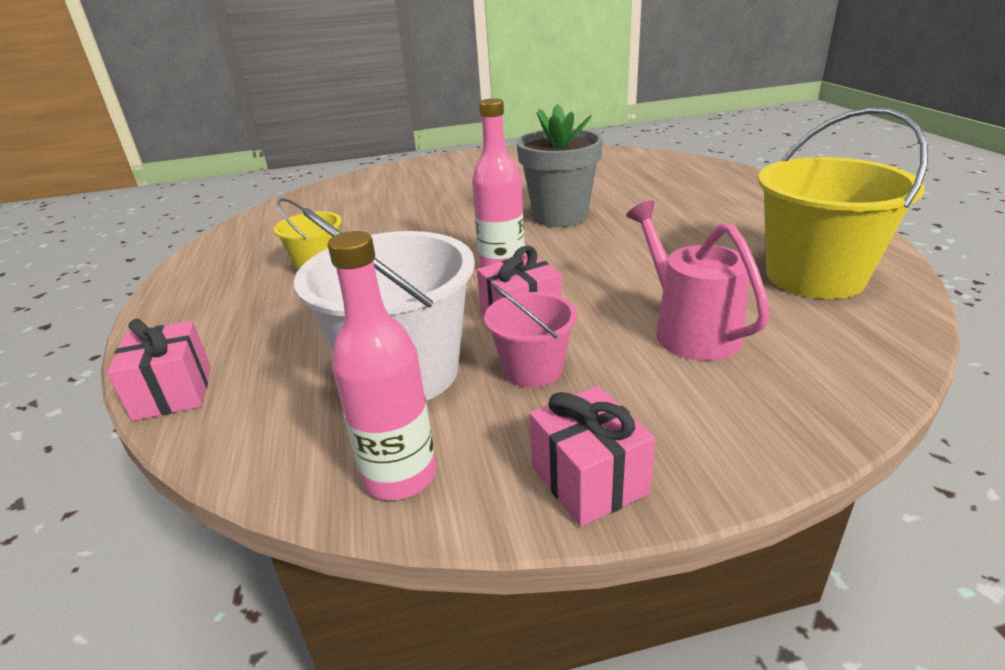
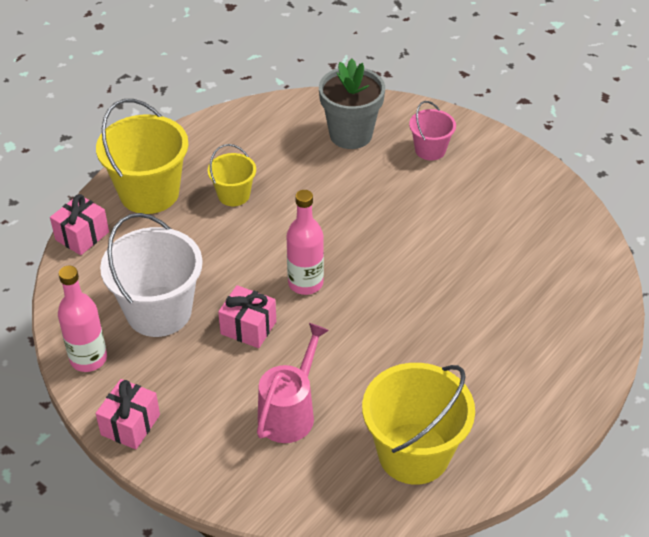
camera: 50 degrees right, 15 degrees up
(213, 316) = (149, 193): none -> yellow bucket
(532, 369) = (199, 362): pink bucket -> pink bucket (430, 150)
(560, 216) = (410, 272): grey flower pot -> grey flower pot (350, 135)

